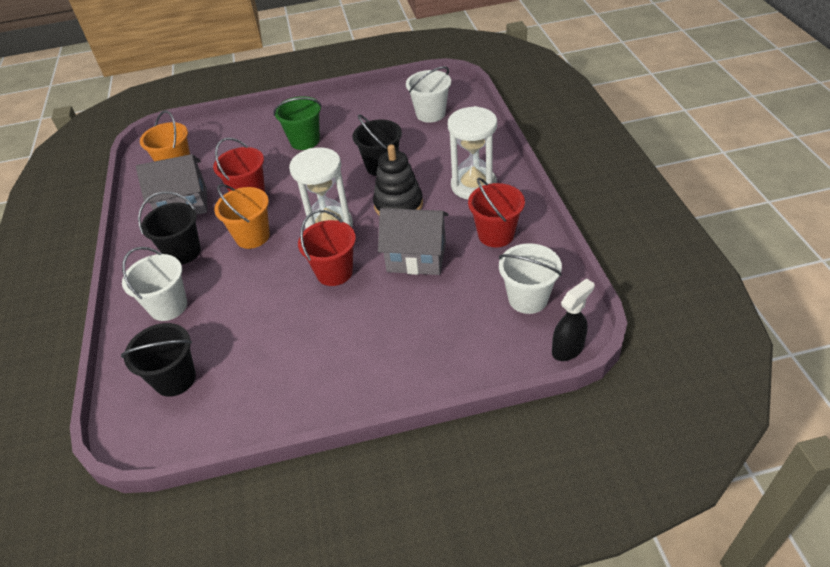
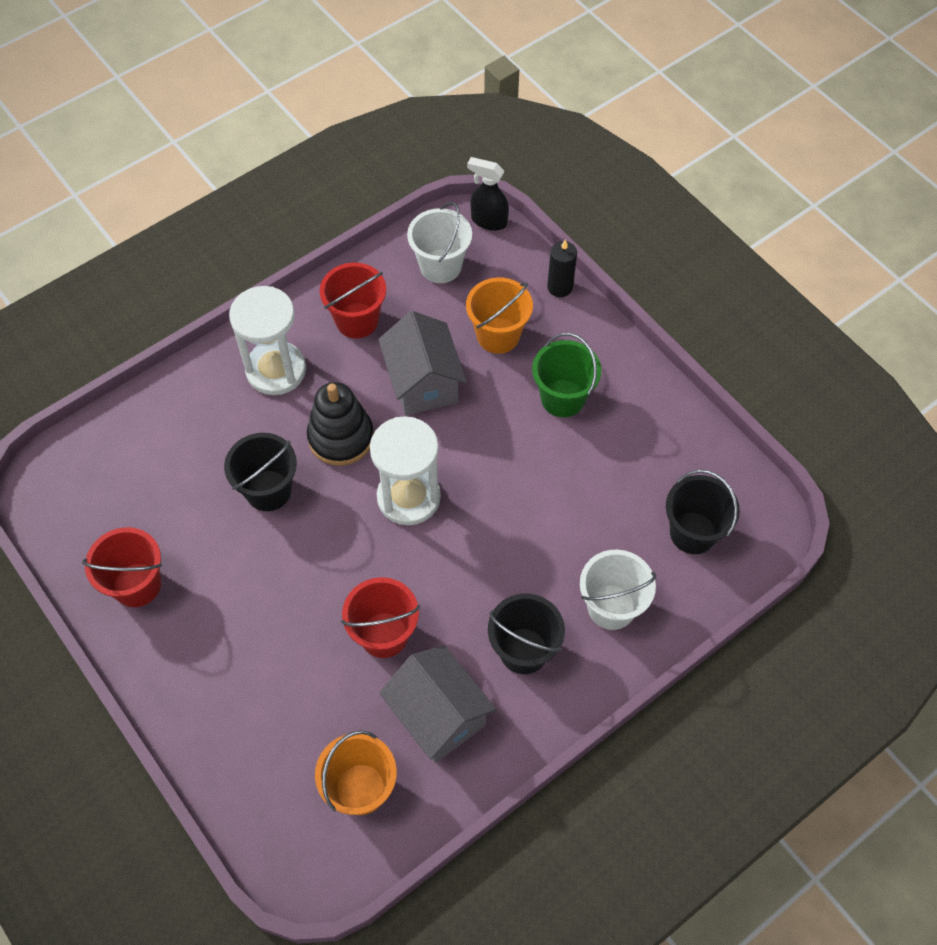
camera: 120 degrees left, 15 degrees up
(252, 236) = (461, 580): orange bucket -> orange bucket (498, 335)
(305, 141) = (238, 624): green bucket -> green bucket (562, 398)
(334, 272) = (481, 454): red bucket -> red bucket (137, 585)
(430, 114) = (125, 478): white bucket -> none
(463, 377) = (560, 287): none -> black candle

